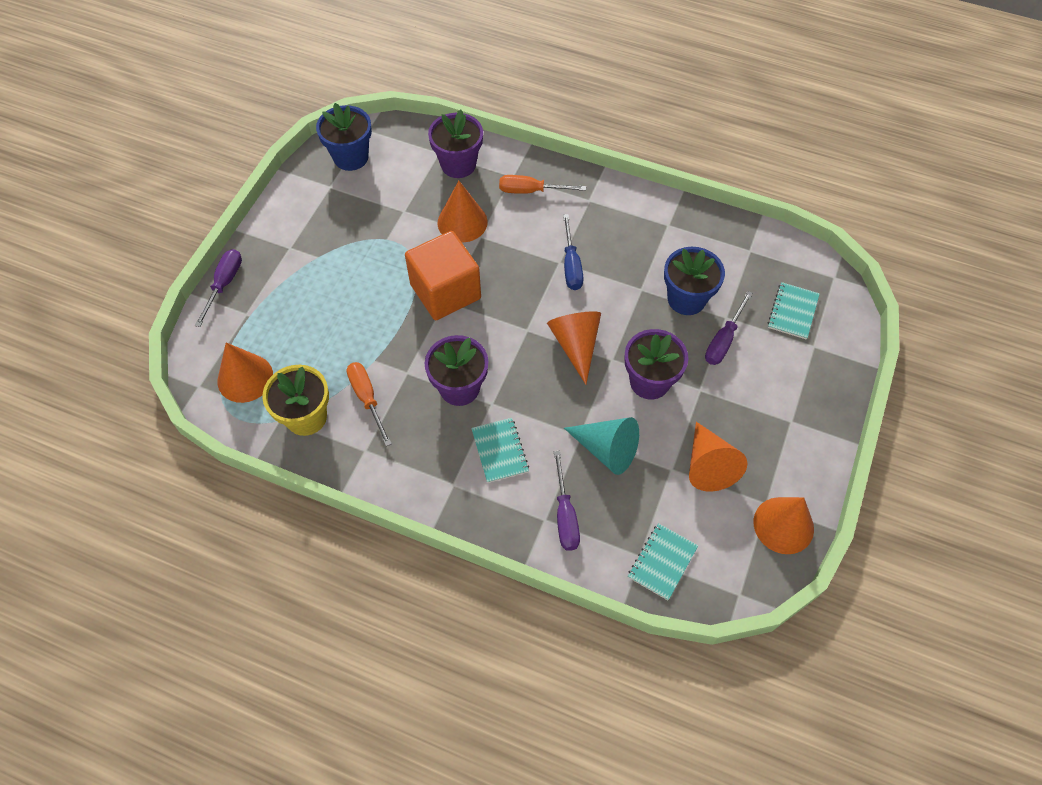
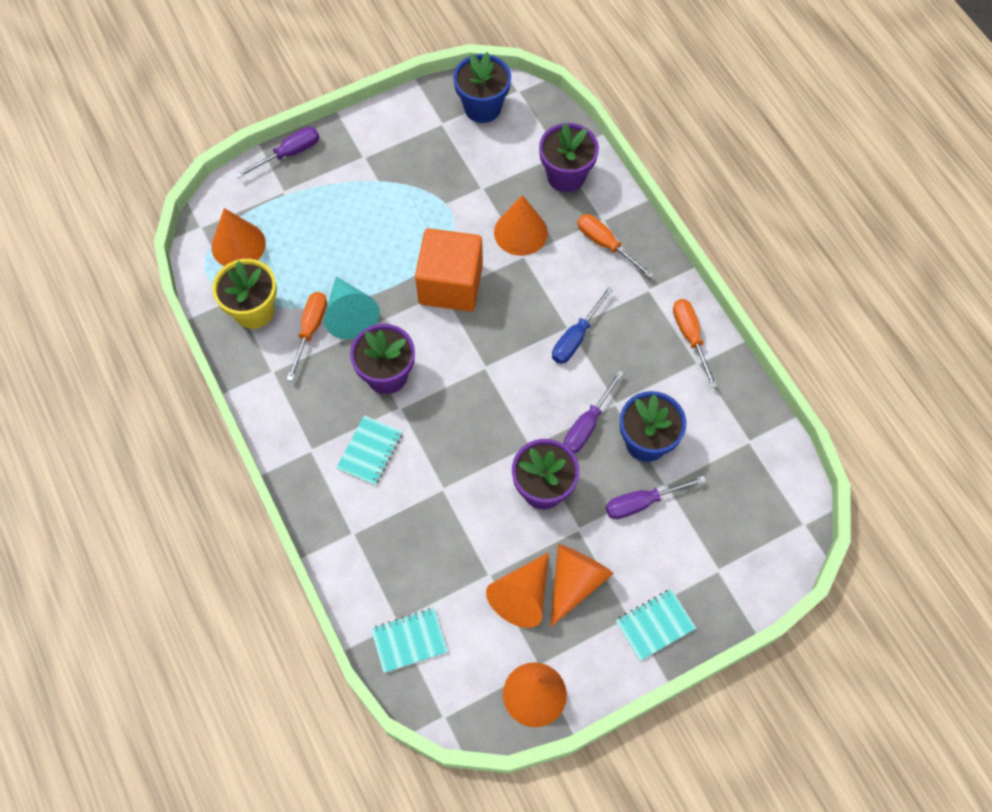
camera: 40 degrees right, 5 degrees up
(565, 515) = (371, 542): purple screwdriver -> purple screwdriver (587, 424)
(576, 345) = (512, 410): orange cone -> orange cone (575, 582)
(606, 449) = (453, 517): turquoise cone -> turquoise cone (350, 315)
(647, 212) = (690, 337): none -> orange screwdriver
(793, 312) = (731, 525): turquoise notebook -> turquoise notebook (655, 625)

